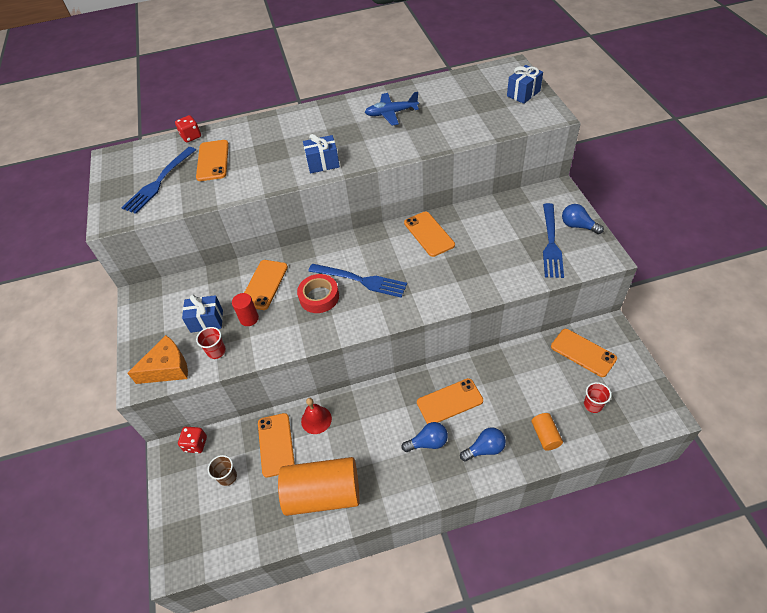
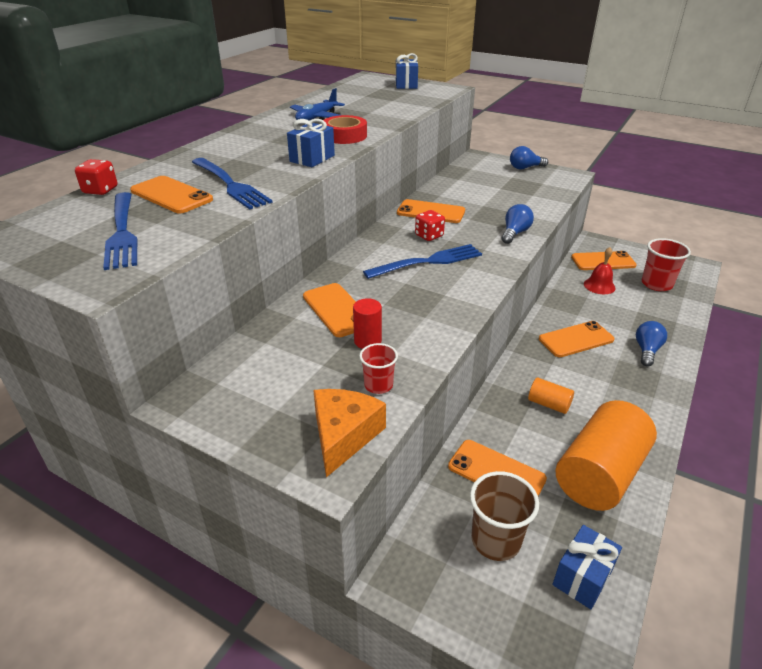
camera: 50 degrees left, 15 degrees down
(196, 444) = (413, 543): red dice -> red dice (429, 236)
(206, 321) = (320, 370): blue gift -> blue gift (582, 577)
(227, 477) = (495, 540): brown cup -> brown cup, size x1.68
(316, 420) = (499, 425): red bell -> red bell (599, 286)
(319, 297) = (410, 290): red tape -> red tape (344, 136)
(428, 442) = (607, 375): blue light bulb -> blue light bulb (515, 233)
(449, 401) = (576, 339): orange phone -> orange phone turned 45 degrees clockwise
(545, 435) = (663, 317): orange cylinder -> orange cylinder (549, 404)
(551, 243) = (525, 182): blue fork -> blue fork (230, 184)
(593, 405) = (656, 284): red cup -> red cup, size x1.68

